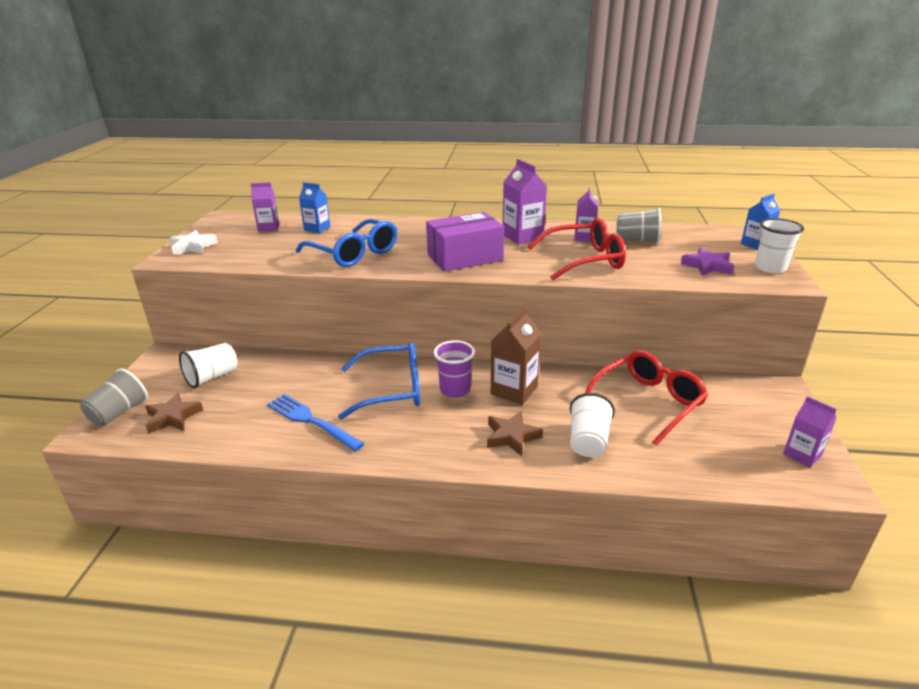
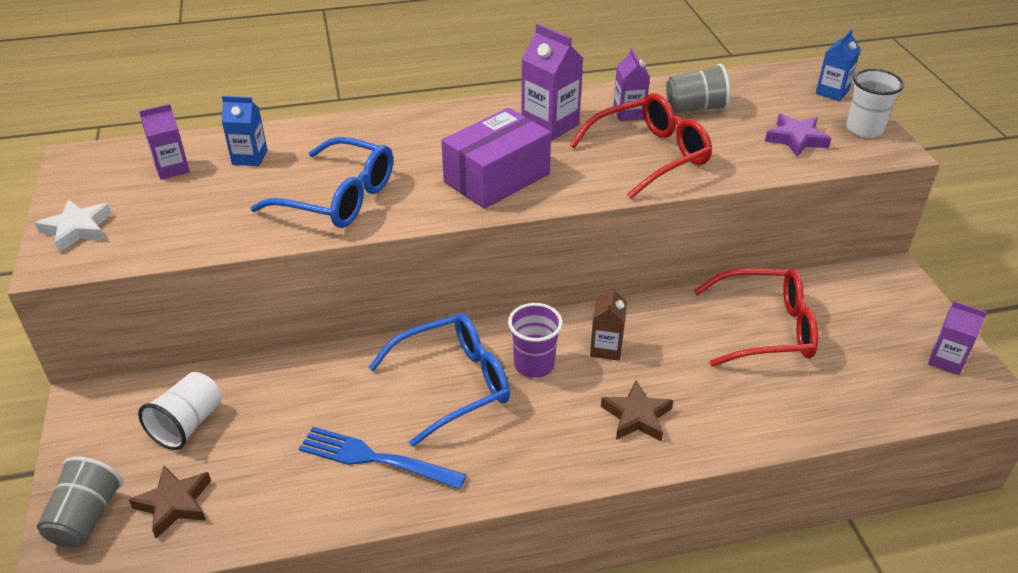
camera: 20 degrees left, 10 degrees up
(514, 390) = (606, 348): brown carton -> brown carton, size x0.65
(588, 441) = (724, 400): white cup -> none
(648, 402) = (765, 328): red glasses -> red glasses turned 60 degrees clockwise

